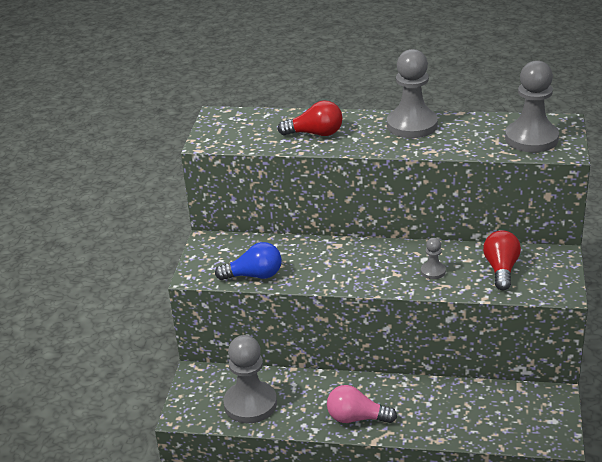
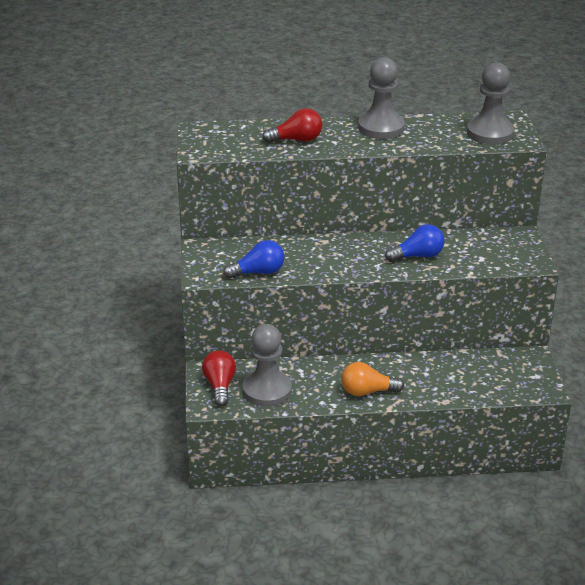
camera: 15 degrees left, 0 degrees up
(356, 418) = (367, 391): pink light bulb -> orange light bulb
(433, 271) = (418, 256): grey pawn -> blue light bulb
(501, 269) = (476, 249): red light bulb -> red light bulb (220, 386)

